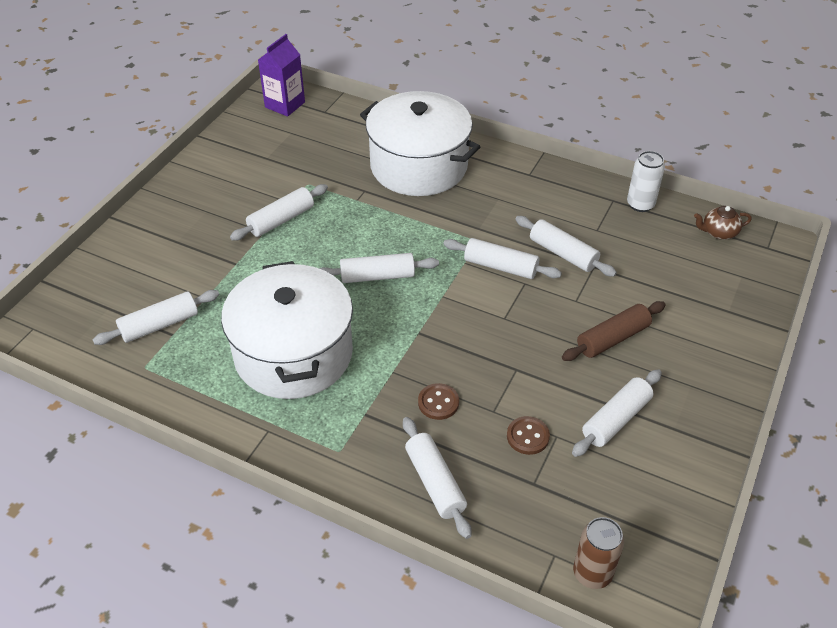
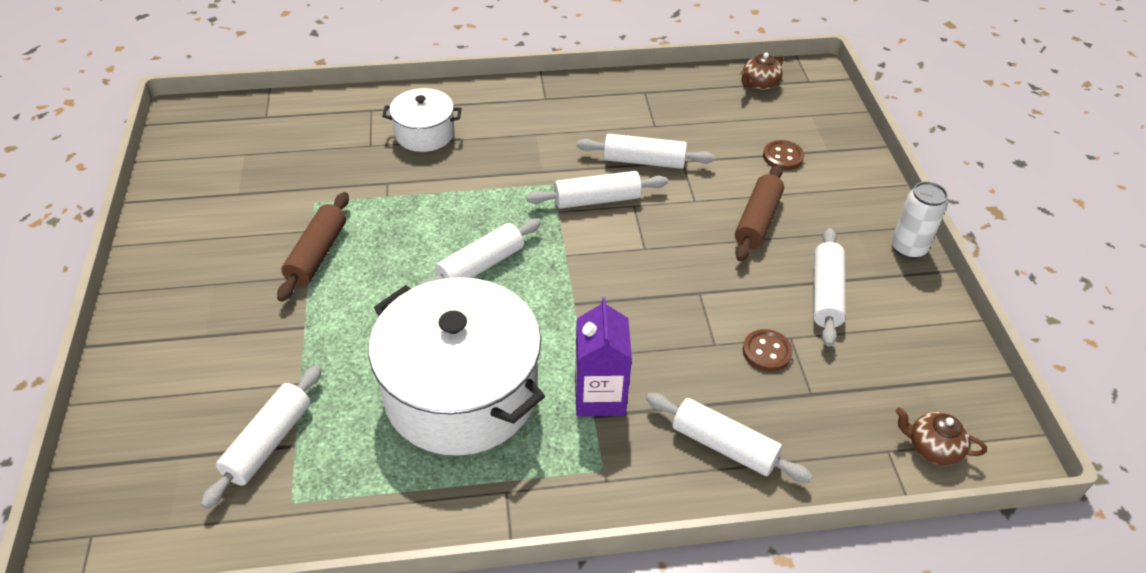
camera: 35 degrees left, 0 degrees up
(281, 220) = (317, 254): white rolling pin -> brown rolling pin
(285, 105) = (209, 126): purple carton -> purple carton (600, 396)
(419, 166) = (424, 133): white pot -> white pot, size x0.50
(438, 402) = (656, 364): brown button -> brown button (783, 156)
(592, 573) = (932, 448): brown can -> brown teapot
(640, 204) = (672, 86): white can -> white can (908, 248)

